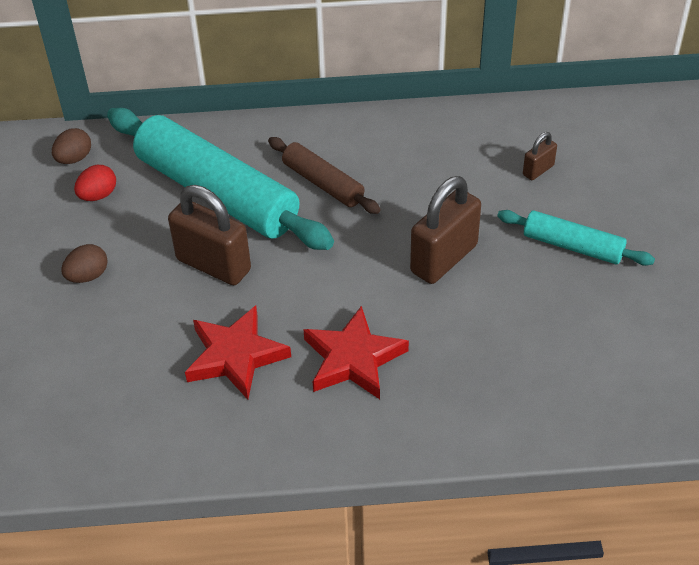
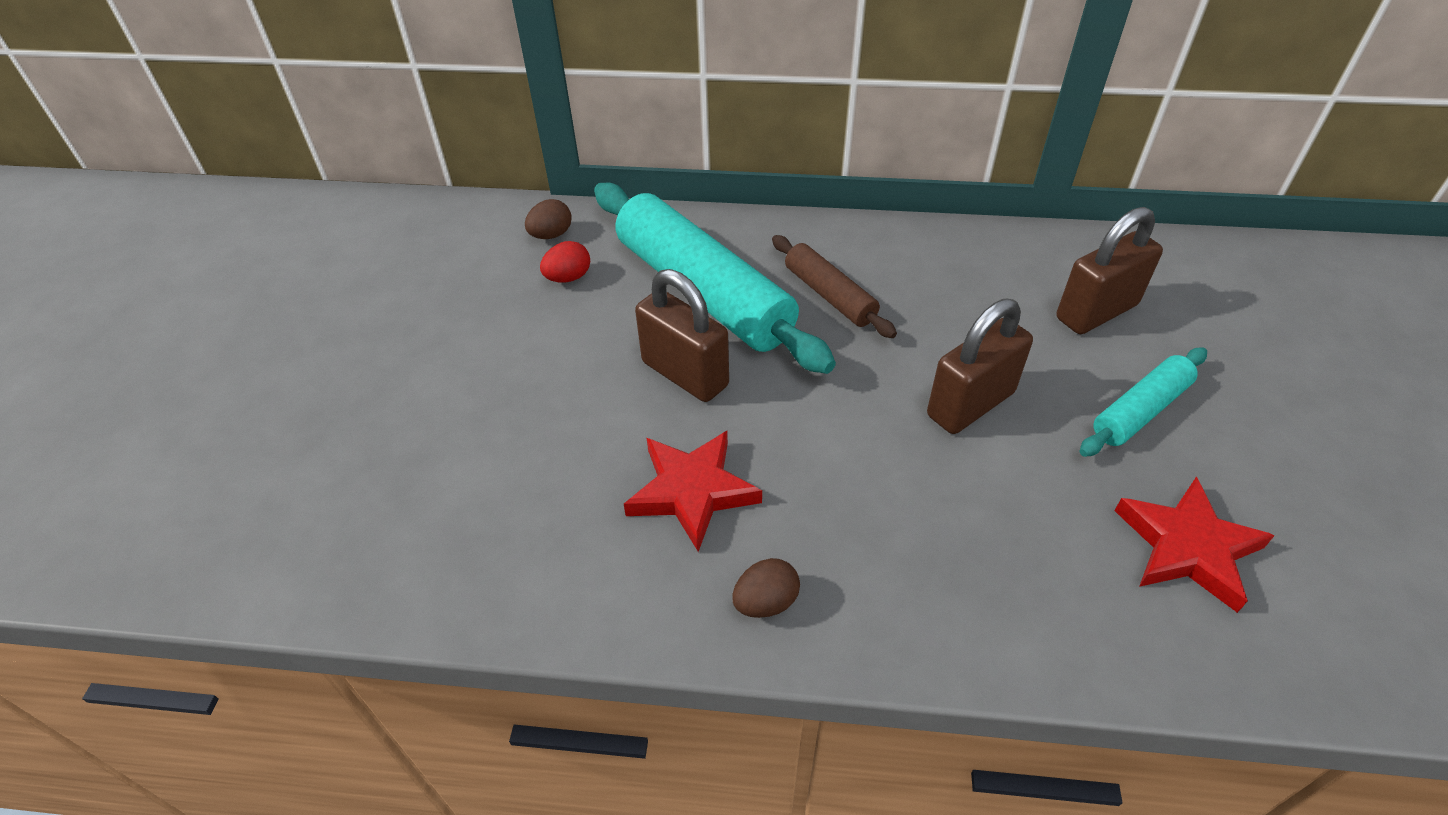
camera: 10 degrees right, 0 degrees up
(88, 276) = (536, 367): brown egg -> brown egg (765, 602)
(353, 359) = (841, 517): red star -> red star (1187, 547)
(538, 170) = (1096, 312): brown padlock -> brown padlock, size x2.05
(572, 246) = (1140, 410): turquoise rolling pin -> turquoise rolling pin turned 75 degrees counterclockwise

